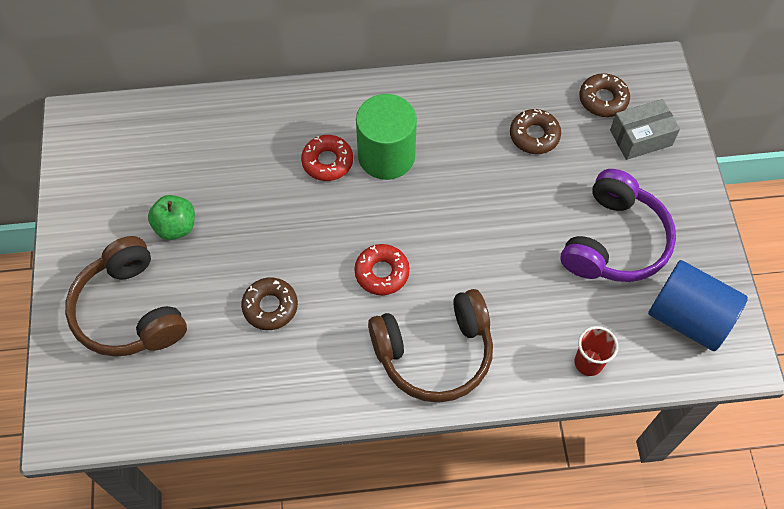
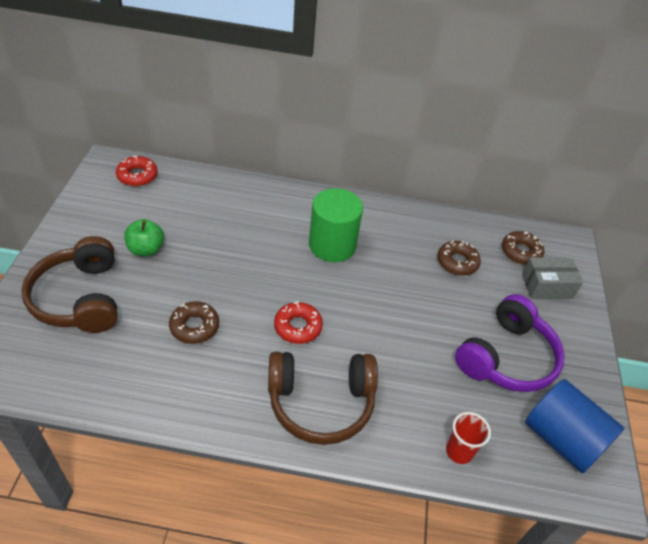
camera: 10 degrees right, 15 degrees down
(327, 162) = (284, 237): red donut -> red donut (137, 176)

